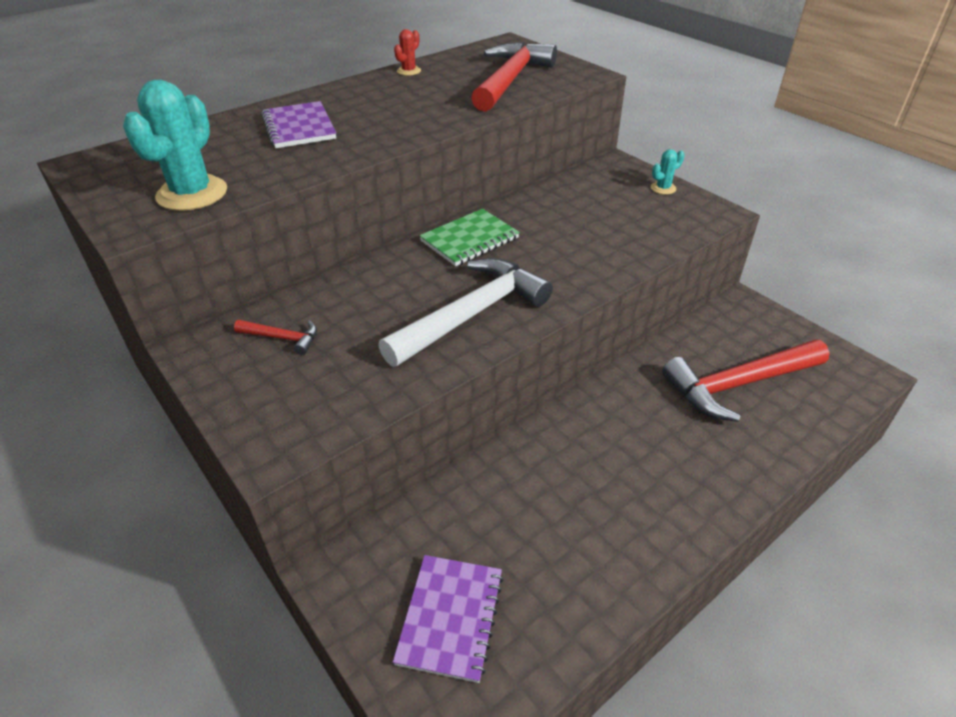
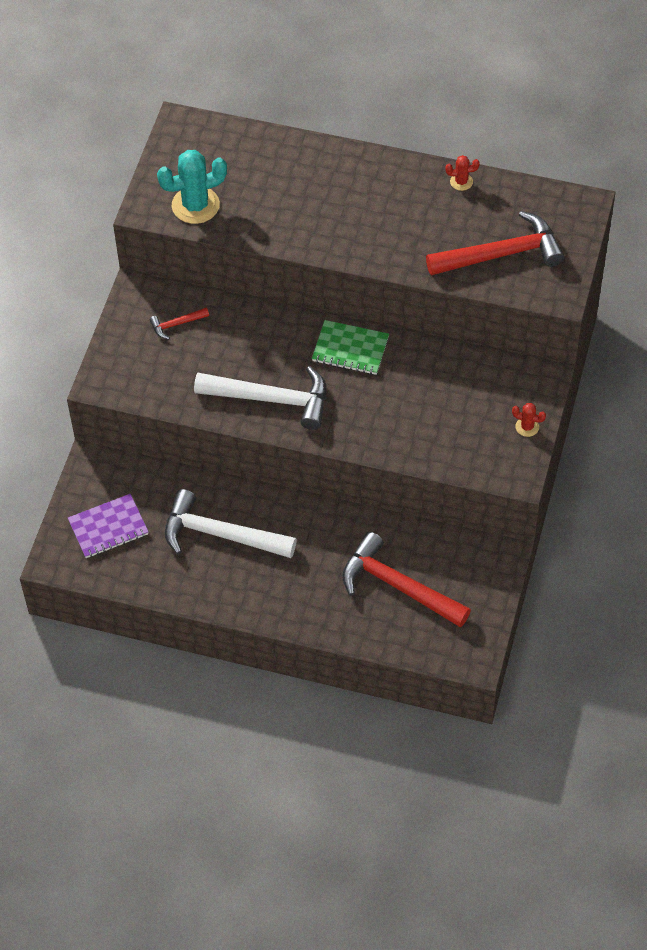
camera: 55 degrees right, 15 degrees up
(283, 338) = (176, 324): red hammer -> red hammer turned 90 degrees clockwise
(299, 127) = (314, 189): purple notebook -> none
(561, 497) = (220, 534): none -> white hammer
(663, 188) = (527, 427): turquoise cactus -> red cactus

